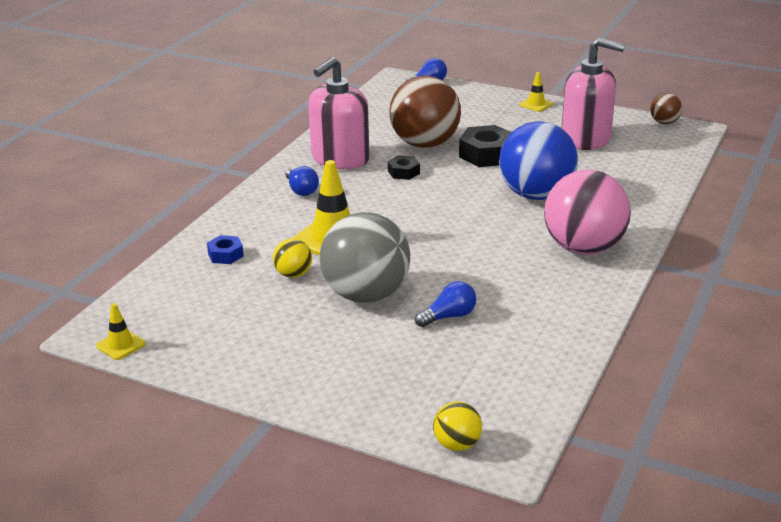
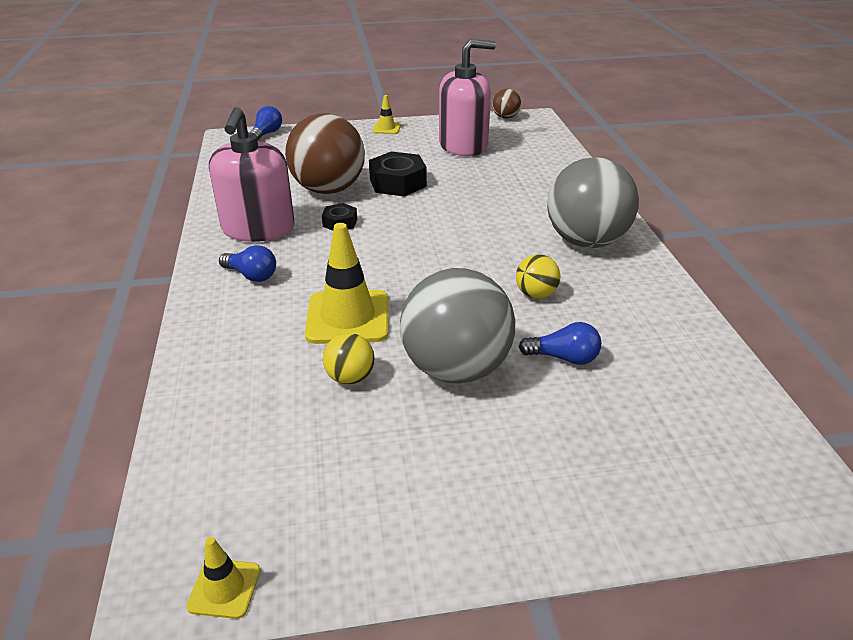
camera: 35 degrees left, 5 degrees up
(225, 255) = (242, 386): blue nut -> none
(448, 316) = (563, 358): blue light bulb -> blue light bulb turned 75 degrees clockwise
(457, 444) = (759, 508): yellow ball -> yellow ball (536, 294)
(536, 195) = (486, 206): blue ball -> none
(583, 248) = (586, 241): pink ball -> grey ball

